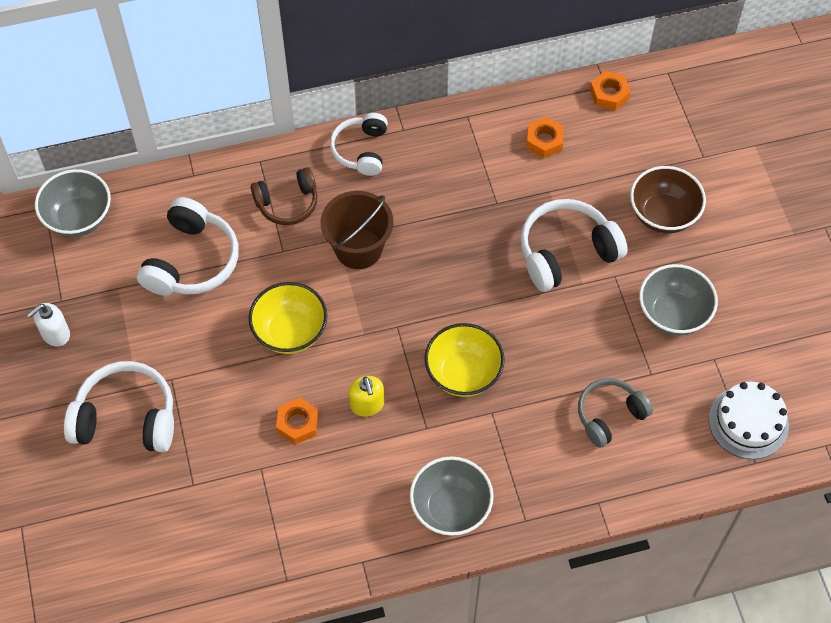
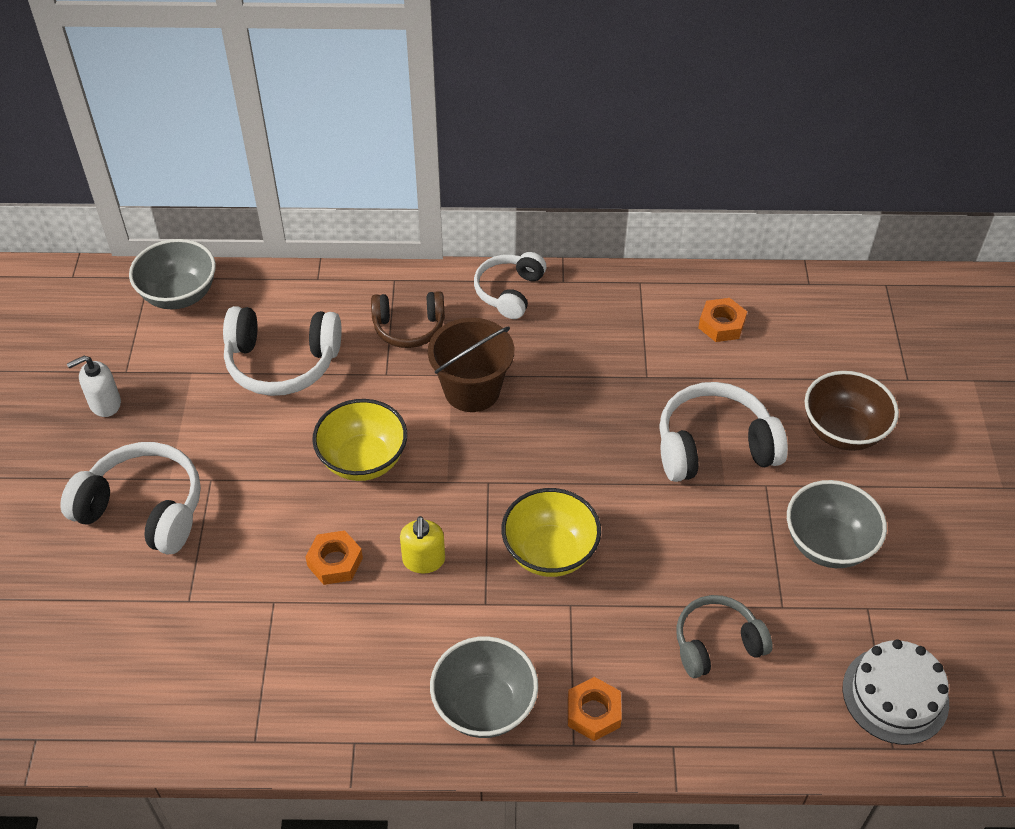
camera: 15 degrees right, 10 degrees down
(192, 261) = (282, 362): white headphones -> white headphones turned 60 degrees clockwise
(609, 94) = (810, 293): orange nut -> orange nut (593, 712)

